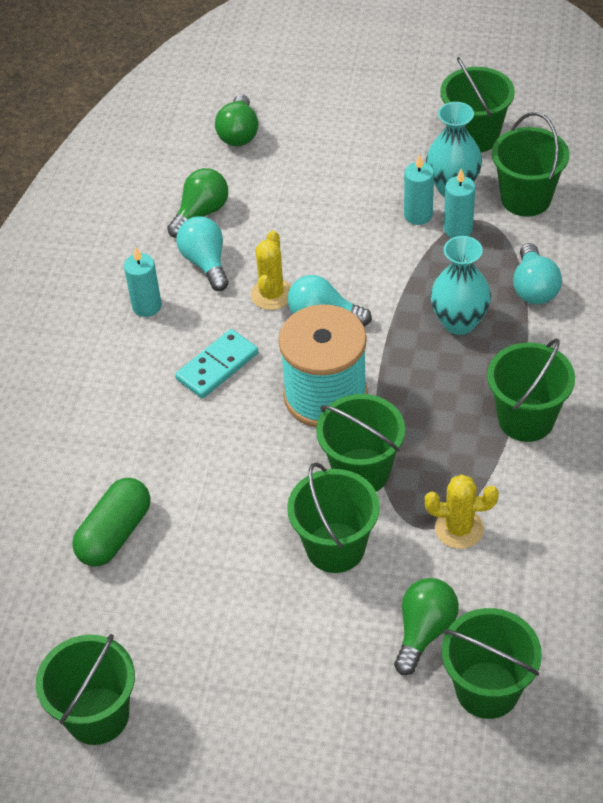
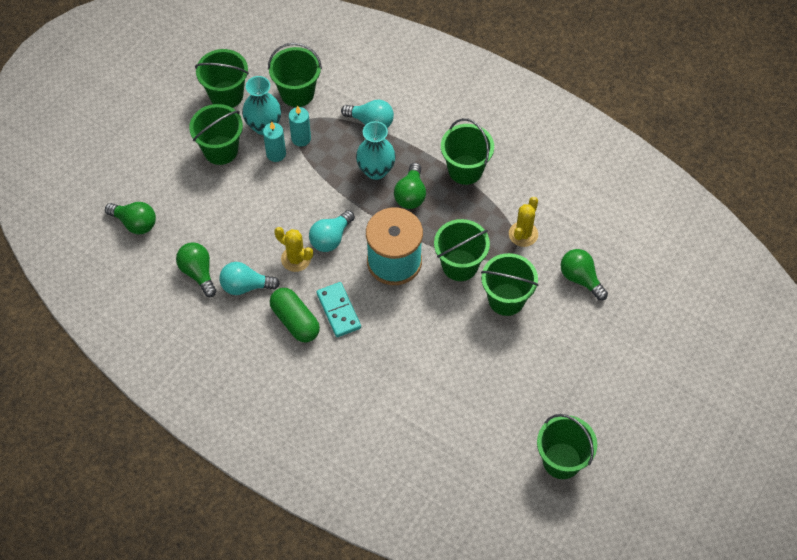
camera: 70 degrees left, 10 degrees up
(115, 534) = (439, 411): green capsule -> green capsule (295, 321)
(147, 306) = (264, 333): turquoise candle -> none
(444, 373) = (410, 194): none -> green light bulb
(487, 690) = (628, 265): green bucket -> green bucket (220, 150)

